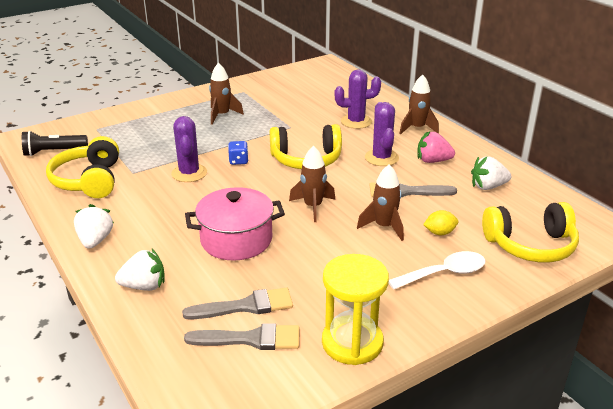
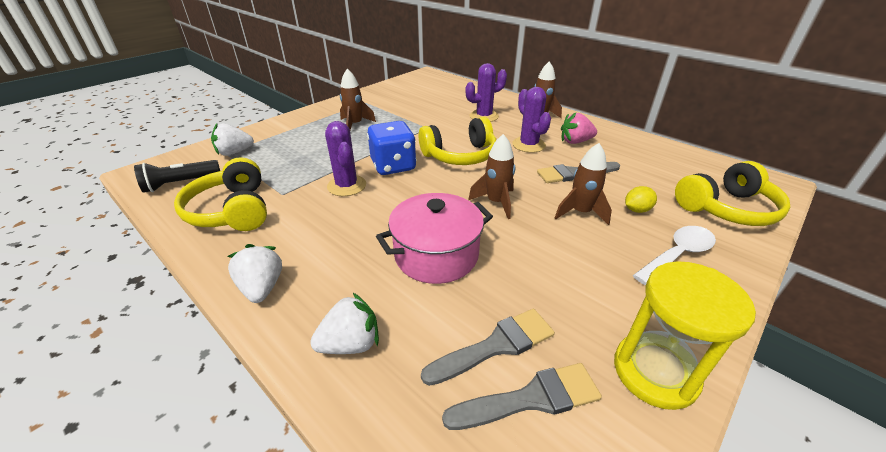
camera: 15 degrees left, 5 degrees up
(238, 161) = (393, 166): blue dice -> blue dice, size x2.03
(488, 187) = (640, 158): white strawberry -> white strawberry (234, 152)

